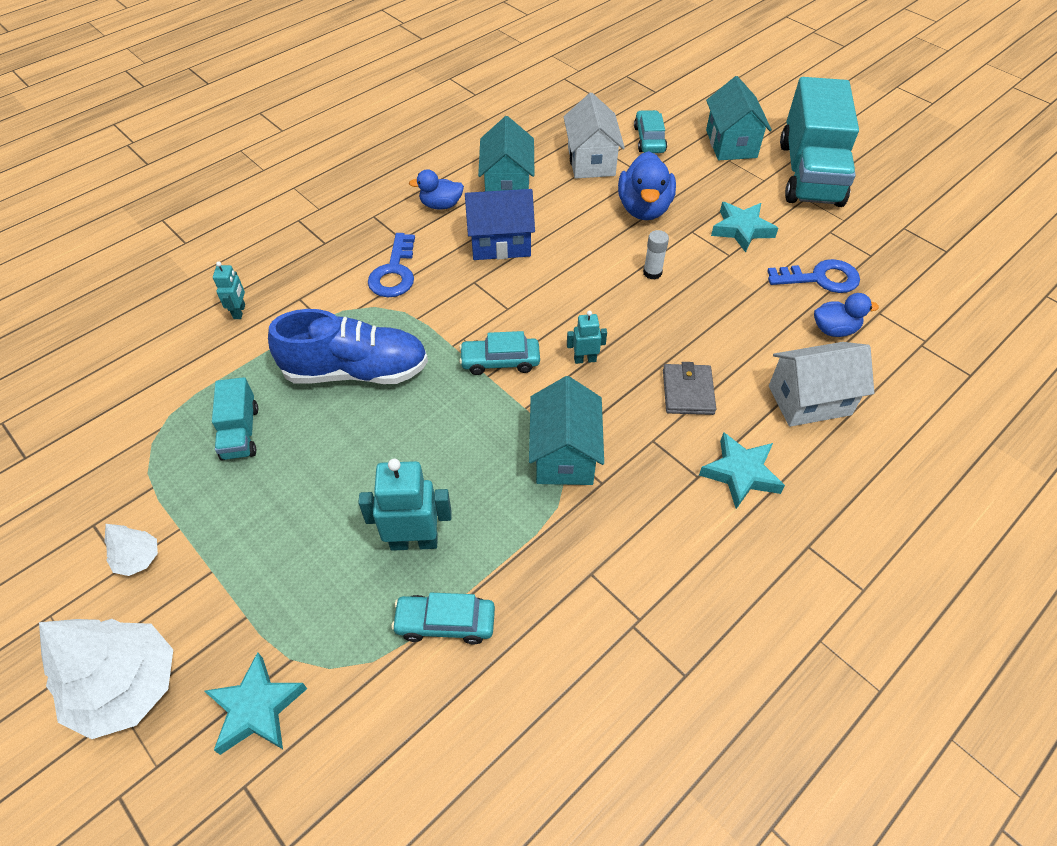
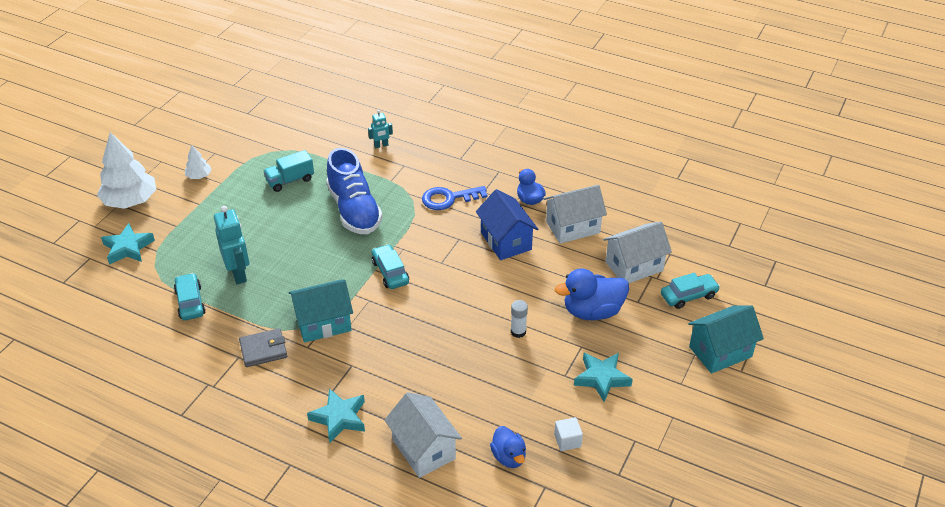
camera: 70 degrees right, 10 degrees down
(507, 186) = (572, 227): turquoise house -> white house
(585, 359) = (410, 314): turquoise robot -> none
(688, 392) = (403, 376): grey wallet -> grey wallet (263, 350)
(809, 173) = (712, 415): turquoise truck -> none
(820, 278) = (567, 440): blue key -> white cube

